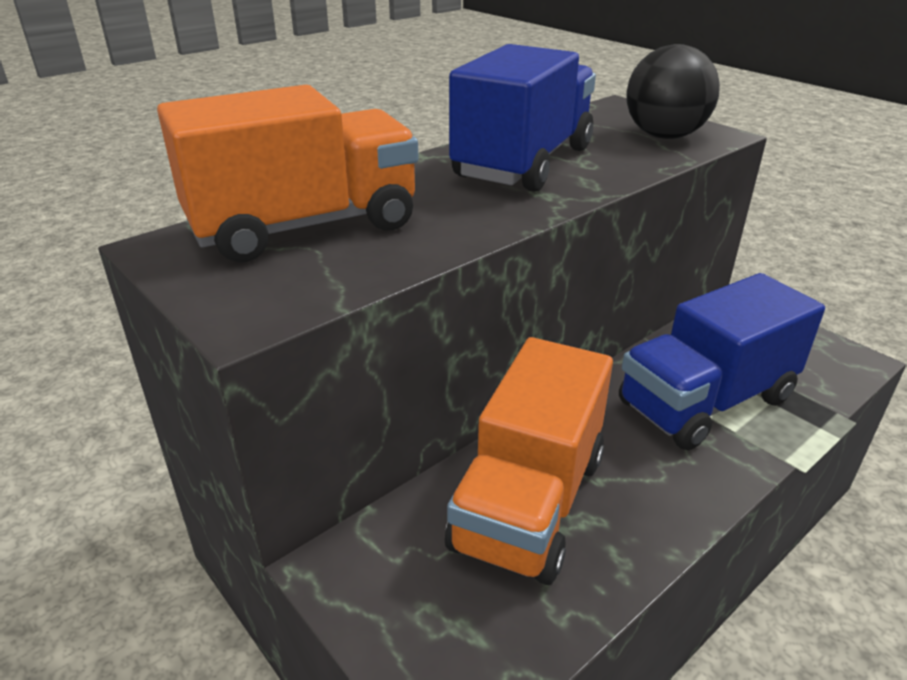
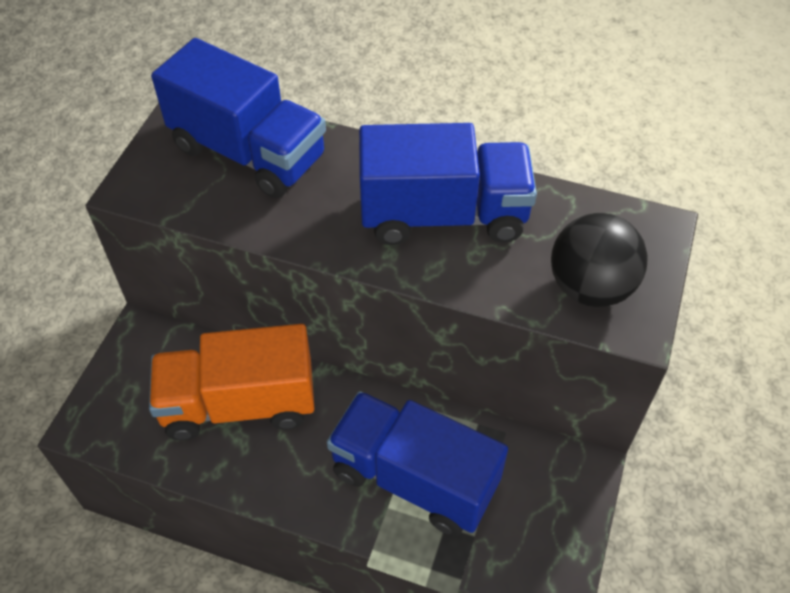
camera: 60 degrees right, 20 degrees up
(304, 226) = (248, 152): orange truck -> blue truck

